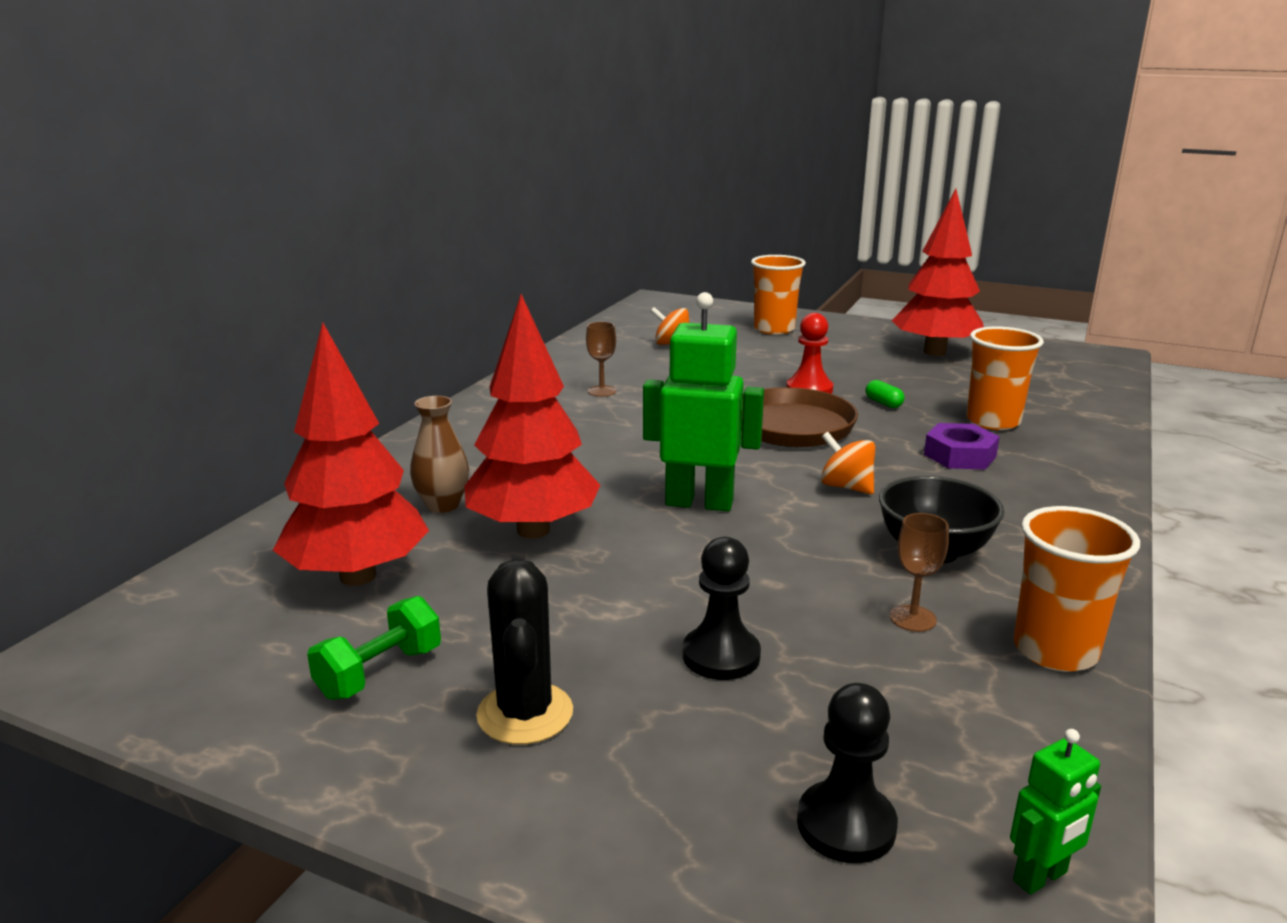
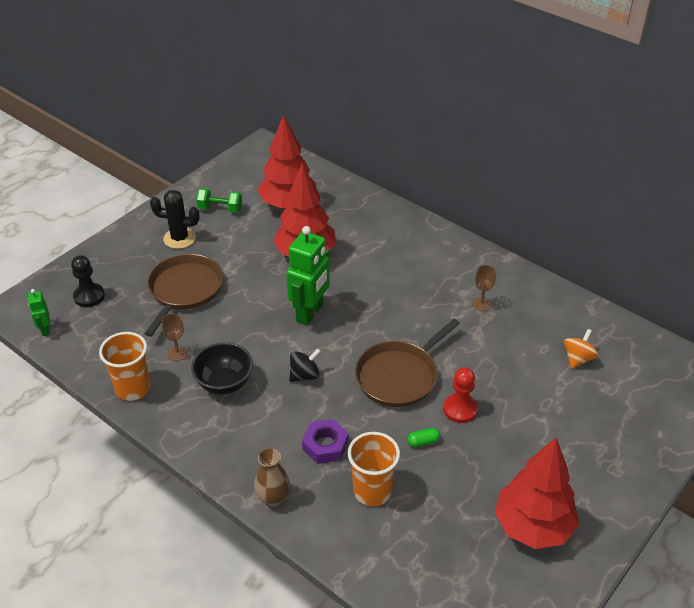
camera: 105 degrees right, 20 degrees up
(379, 672) = (220, 209): green dumbbell -> green dumbbell turned 45 degrees counterclockwise
(443, 505) = (342, 229): brown vase -> brown vase (273, 498)
(721, 656) = (184, 290): black pawn -> brown pan
(774, 329) = (613, 434): orange cup -> none
(846, 487) = (305, 375): orange spinning top -> black spinning top

